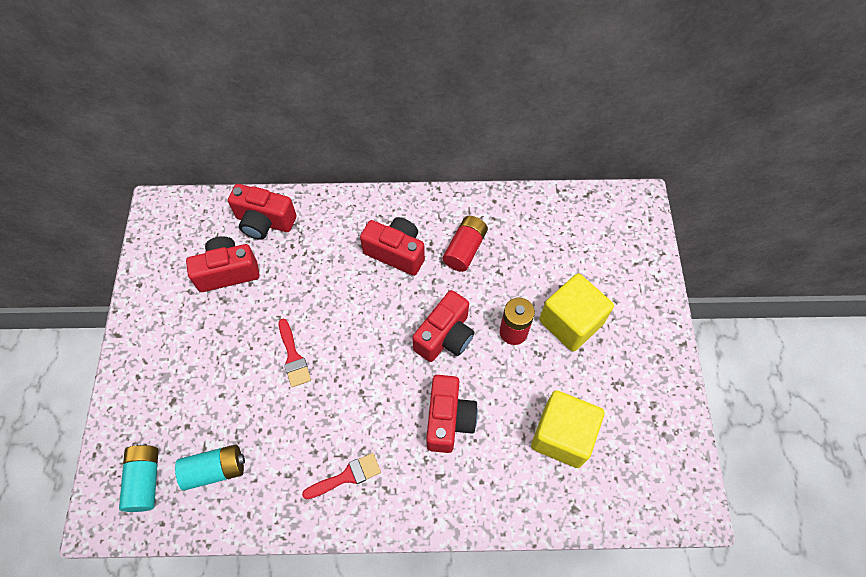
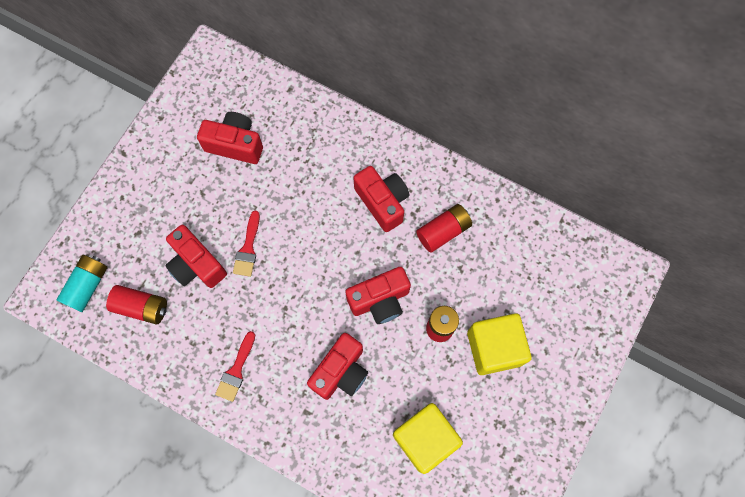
camera: 30 degrees right, 10 degrees up
(215, 470) = (141, 307): turquoise battery -> red battery
(264, 222) = (288, 114): red camera -> red camera (196, 265)
(347, 476) = (236, 370): red brush -> red brush turned 105 degrees clockwise

